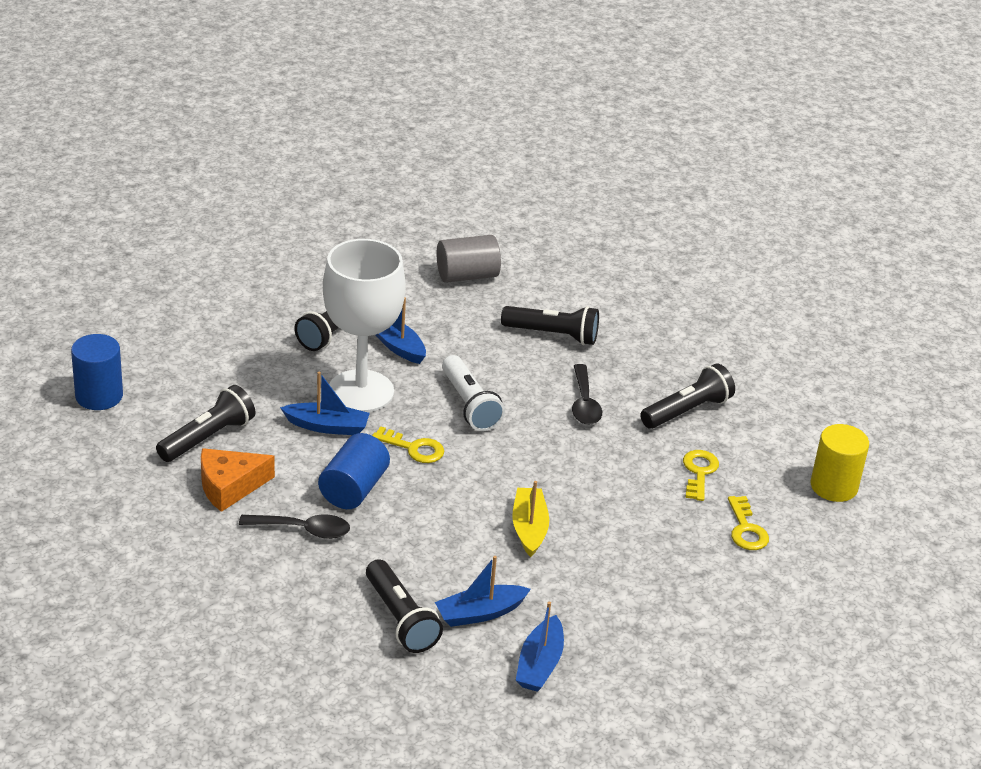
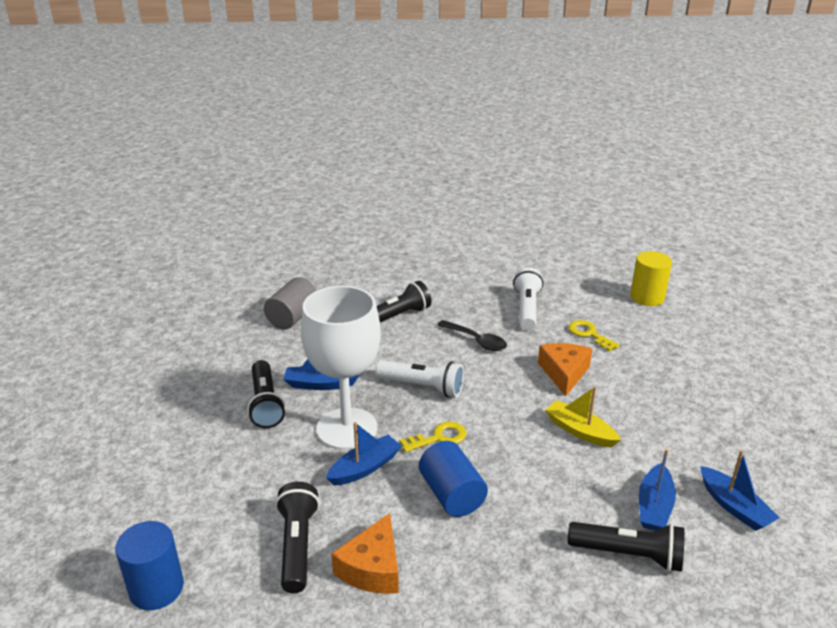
camera: 45 degrees left, 5 degrees down
(303, 530) = (471, 552): black spoon -> none
(607, 482) = (564, 373): none -> orange cheese
(687, 411) = (527, 309): black flashlight -> white flashlight
(746, 529) = (659, 345): yellow key -> none

